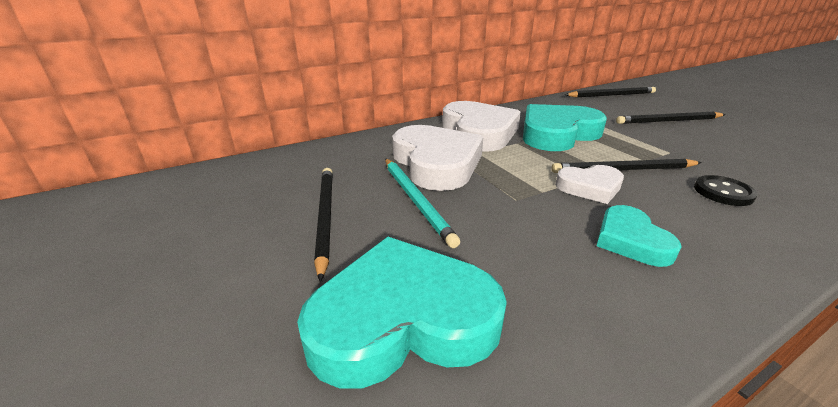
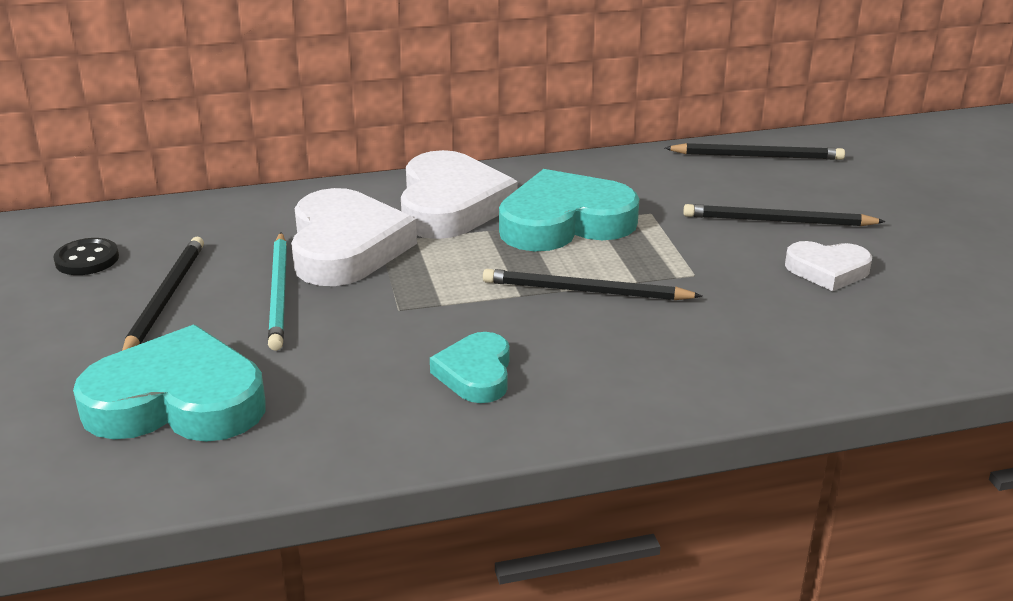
camera: 15 degrees right, 0 degrees up
(590, 187) = (508, 308): white heart -> white heart (827, 270)
(723, 192) = (676, 340): black button -> black button (87, 259)

